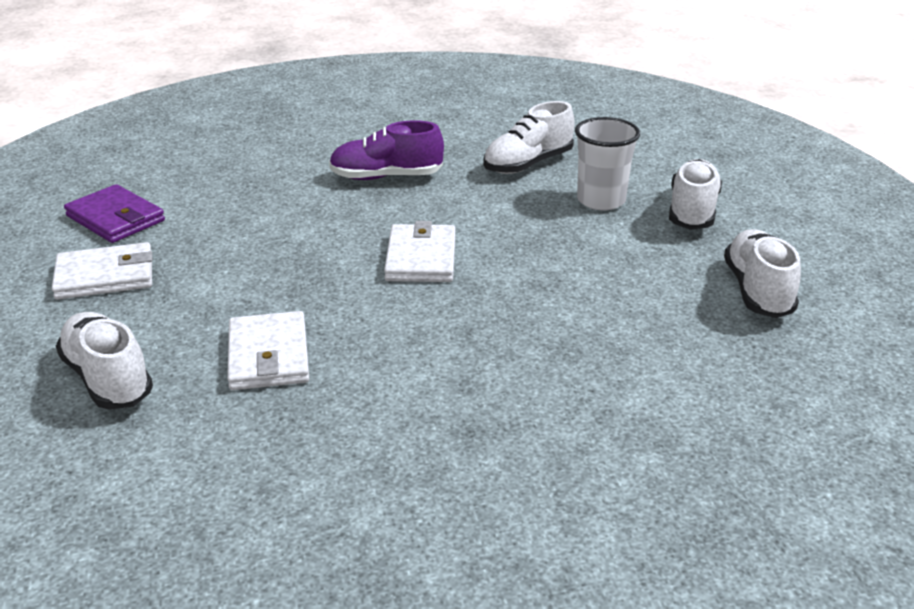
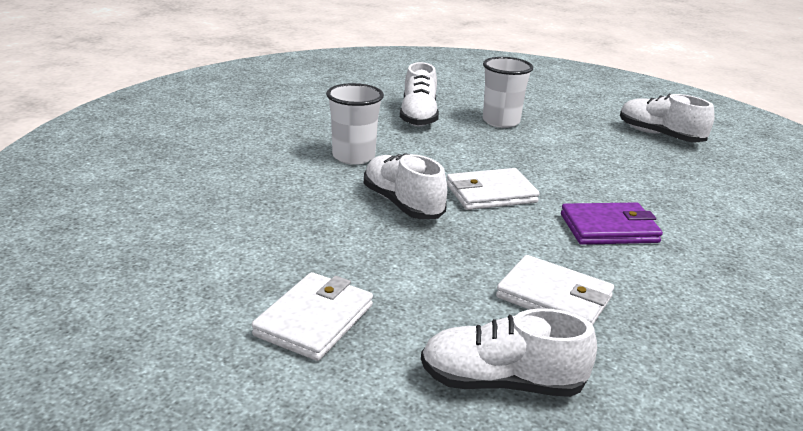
camera: 50 degrees left, 5 degrees down
(116, 218) = (212, 276): purple wallet -> purple wallet (609, 228)
(386, 177) = (353, 157): purple shoe -> white cup
(421, 258) = (491, 194): white wallet -> white wallet turned 60 degrees counterclockwise
(692, 211) = (551, 110): white shoe -> white shoe (402, 204)

